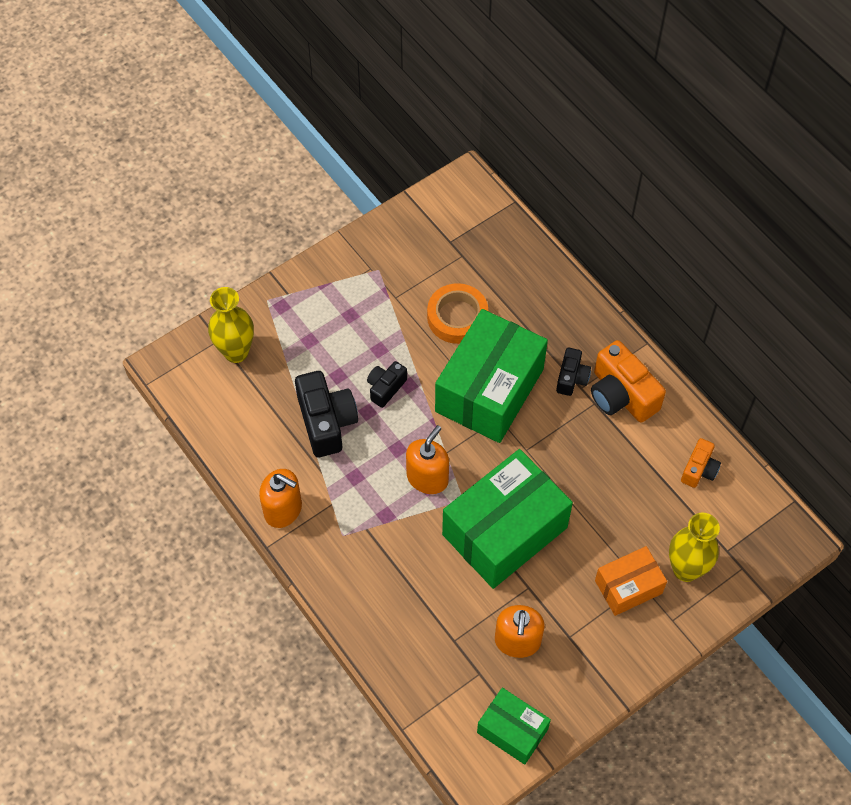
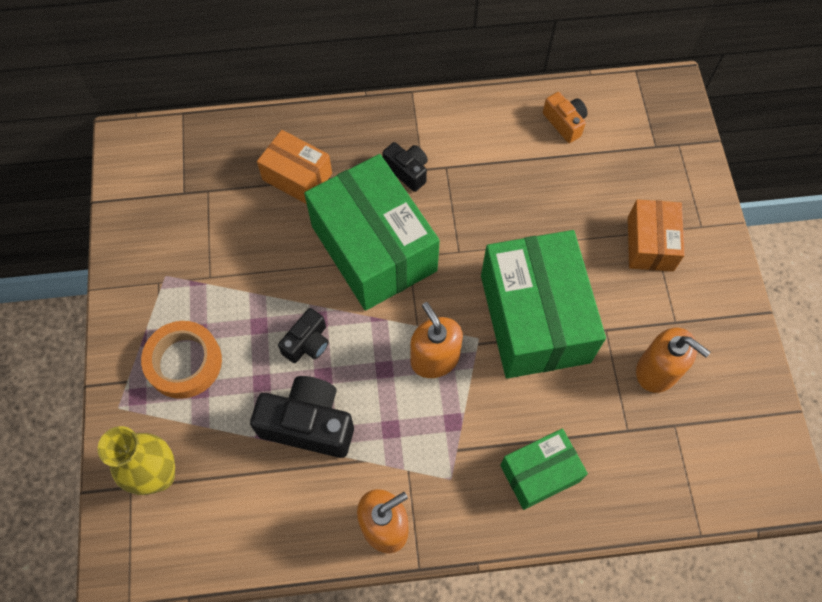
camera: 60 degrees left, 5 degrees up
(385, 388) = (307, 343): black camera -> black camera turned 120 degrees counterclockwise
(457, 317) = (273, 232): orange tape -> orange tape (184, 362)
(512, 731) = (749, 427): green box -> green box (540, 473)
(514, 306) = (297, 177): none -> orange box
(621, 395) = (451, 141): orange camera -> none
(686, 569) = (657, 188): yellow vase -> none

